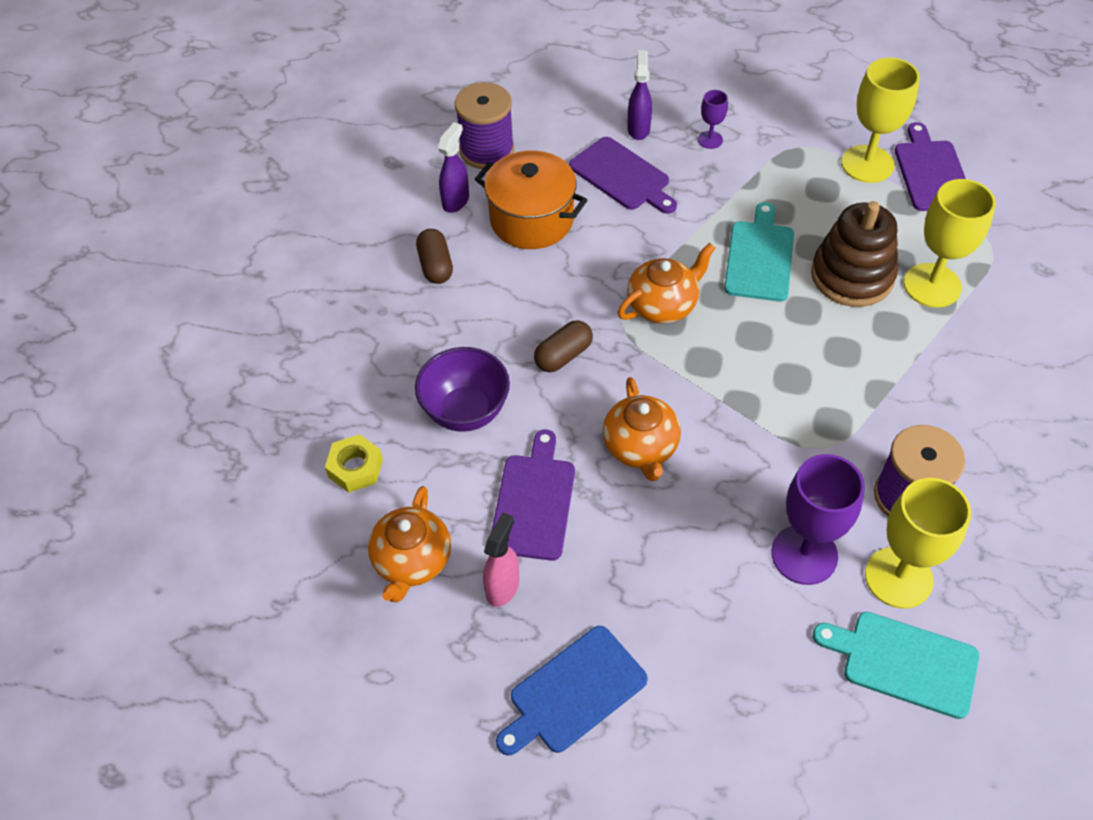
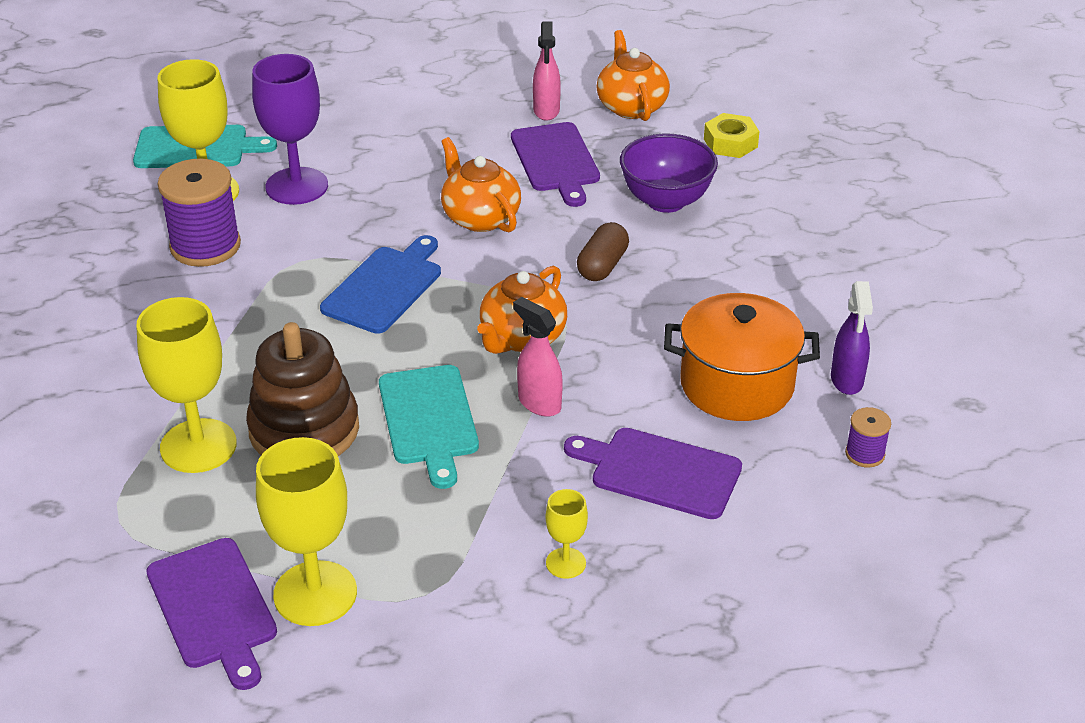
camera: 155 degrees right, 15 degrees down
(435, 266) = (806, 307): brown capsule -> none
(487, 150) = (865, 454): purple spool -> purple spool, size x0.48
(573, 692) = (455, 77): blue cutting board -> blue cutting board (385, 287)
(638, 129) = (680, 549): purple spray bottle -> none
(676, 247) = (539, 403): none -> pink spray bottle
(710, 140) = (566, 563): purple goblet -> yellow goblet

